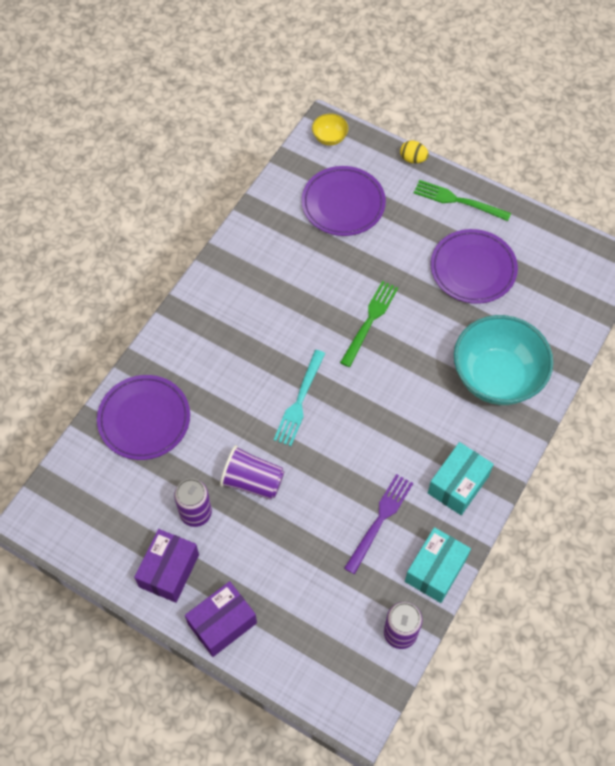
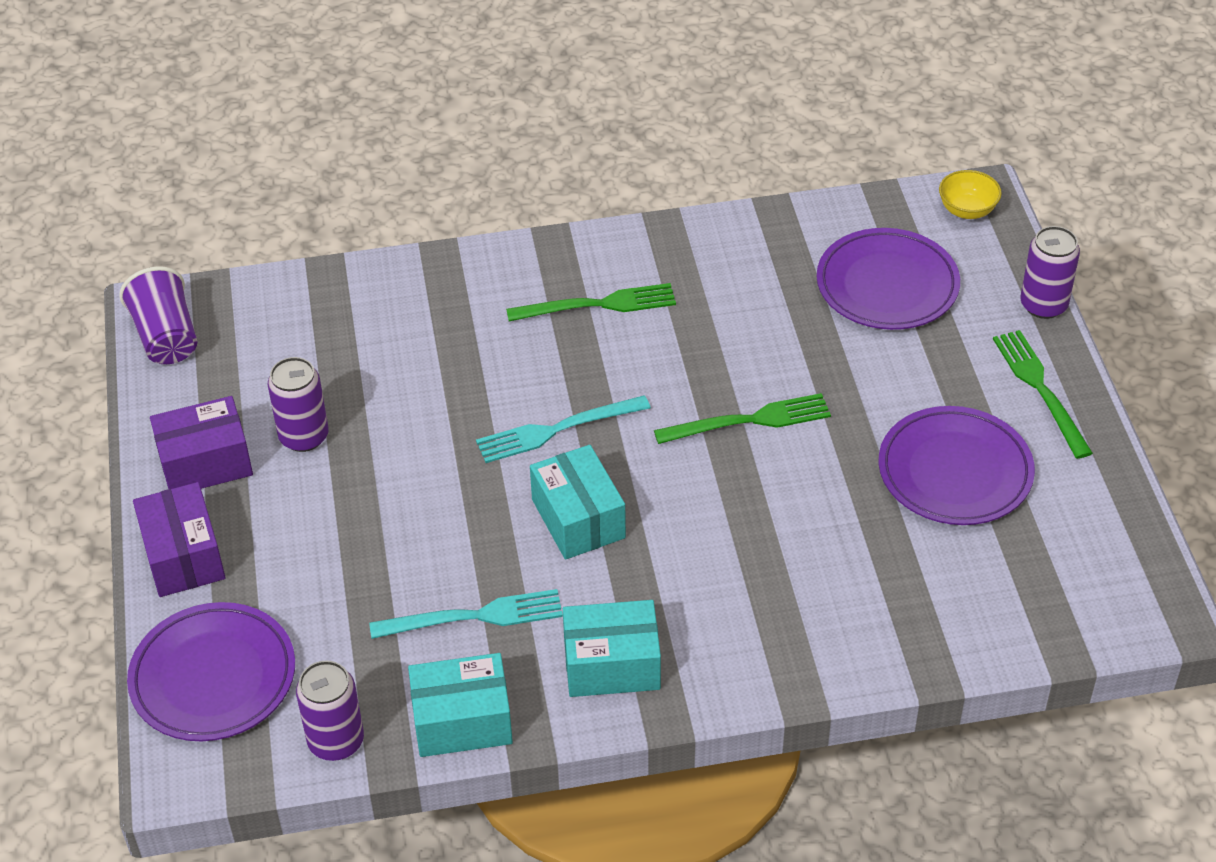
camera: 50 degrees right, 15 degrees down
(144, 419) = (378, 311): purple plate -> purple plate (213, 677)
(222, 623) = (183, 556): purple box -> purple box turned 60 degrees clockwise
(238, 323) = (598, 305): none -> green fork
(252, 481) = (399, 459): purple cup -> purple cup (166, 337)
(362, 433) = (578, 518): none -> turquoise box
(380, 520) = (475, 617): purple fork -> turquoise fork
(413, 159) = (1043, 305): yellow egg -> purple can
(497, 377) = (820, 603): turquoise bowl -> none

